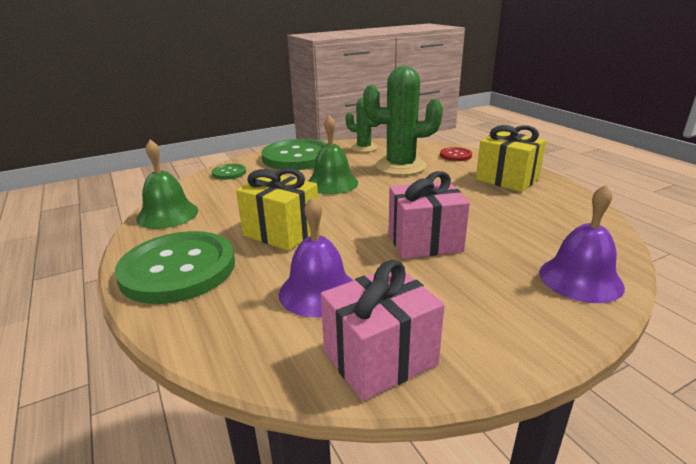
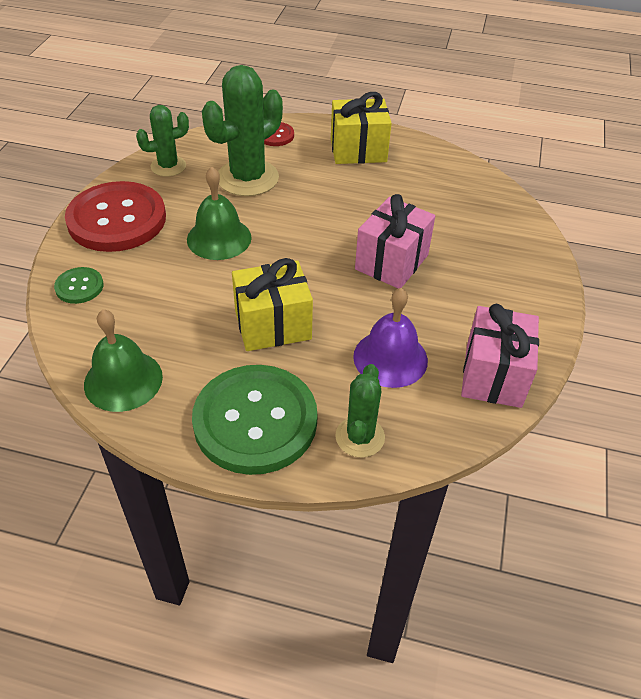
camera: 50 degrees left, 20 degrees up
(209, 320) = (360, 437): none -> green cactus
(297, 157) = (117, 219): green button -> red button
(580, 279) = (515, 235): purple bell -> none

